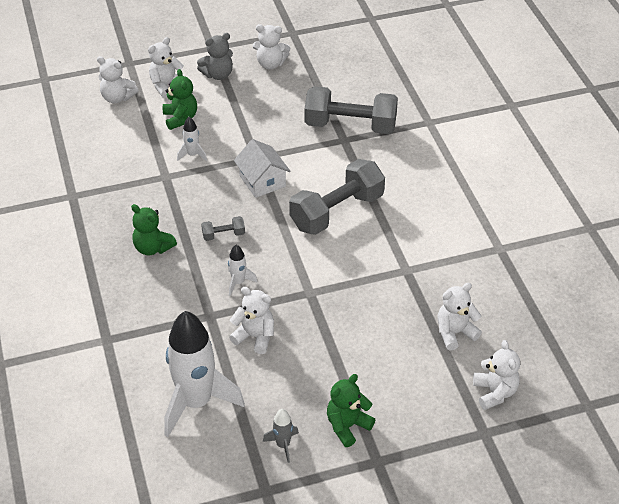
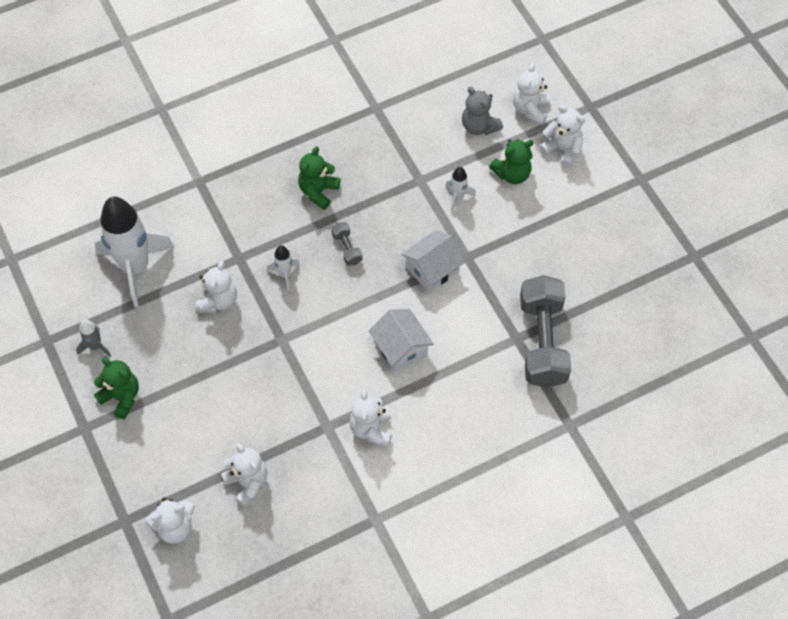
camera: 80 degrees right, 15 degrees up
(218, 74) = (595, 194): grey teddy bear -> grey teddy bear (479, 126)
(270, 64) = (629, 243): white teddy bear -> white teddy bear (371, 429)
(337, 211) = (400, 347): grey dumbbell -> white house

